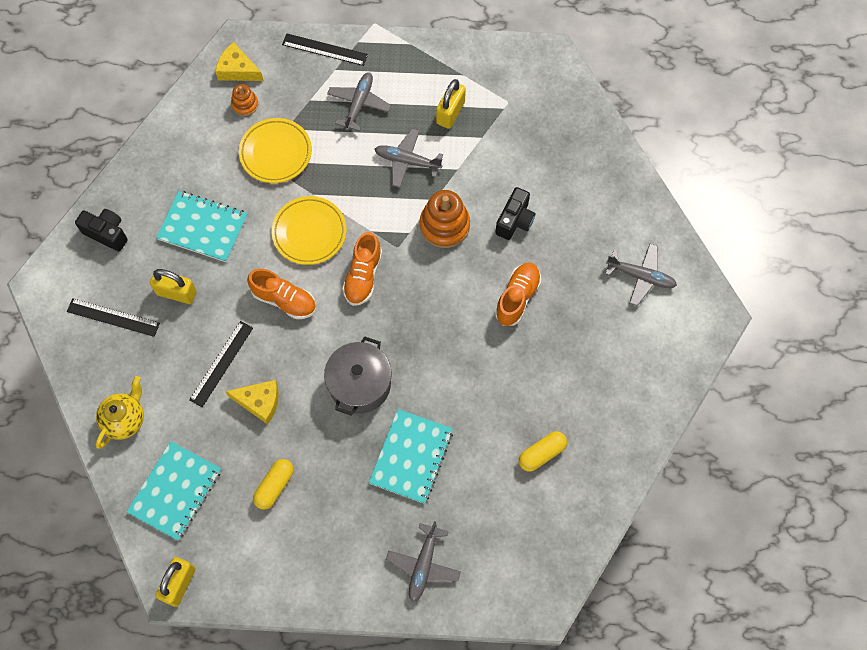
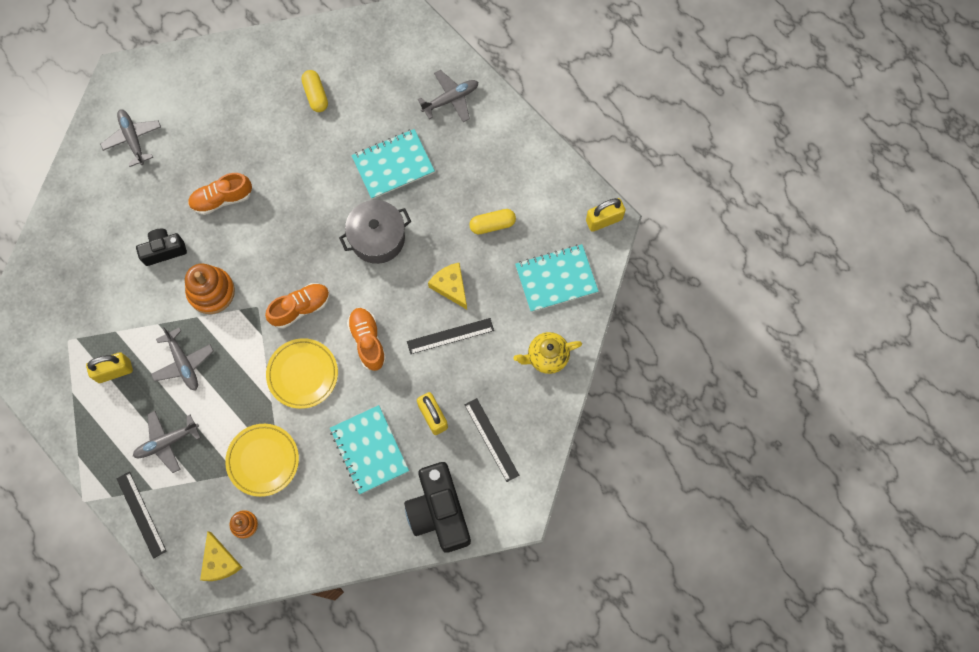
camera: 135 degrees left, 5 degrees up
(107, 233) = (439, 512): black camera -> black camera, size x1.78
(541, 454) = (316, 95): yellow capsule -> yellow capsule turned 60 degrees clockwise

